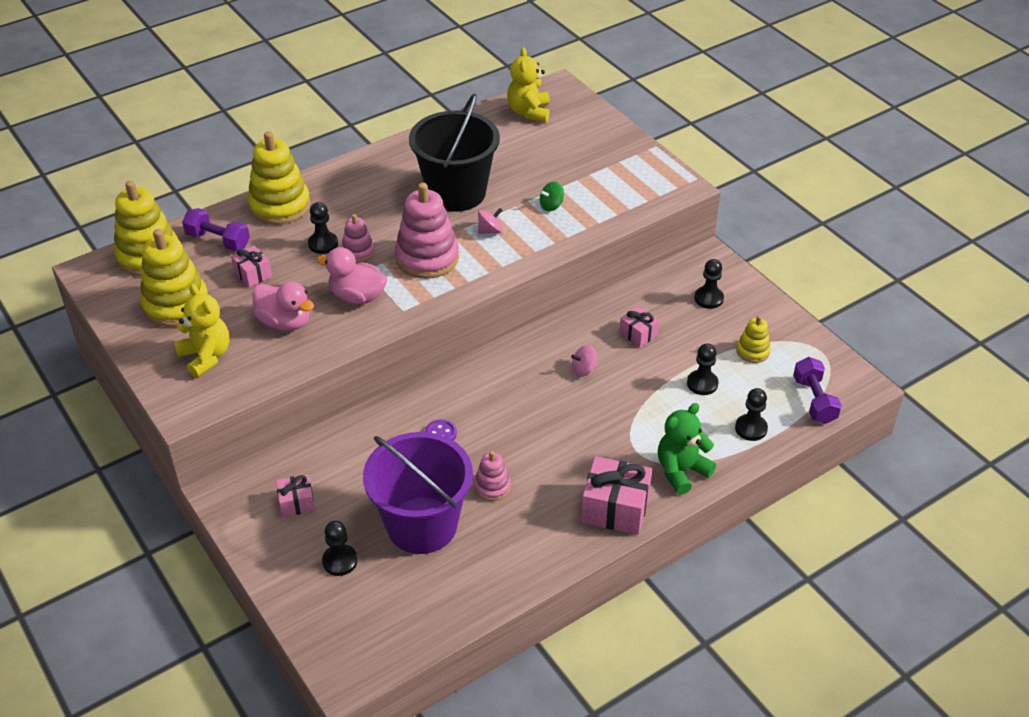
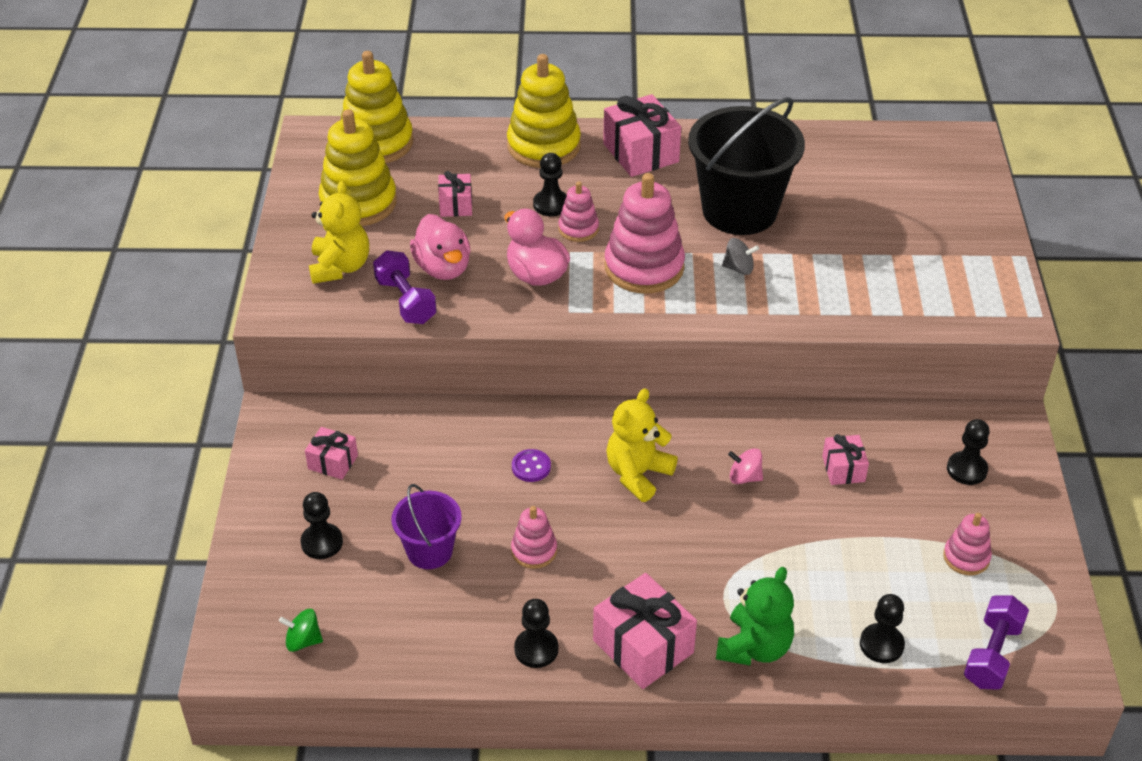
camera: 35 degrees right, 0 degrees up
(218, 240) = (453, 156): purple dumbbell -> purple dumbbell (406, 301)
(354, 182) = (641, 153): none -> pink gift
(422, 525) = (429, 551): purple bucket -> purple bucket, size x0.53
(490, 230) = (739, 268): pink spinning top -> grey spinning top
(529, 112) = (905, 155): yellow teddy bear -> yellow teddy bear (638, 474)
(551, 206) = (833, 271): green spinning top -> green spinning top (303, 641)
(681, 471) = (754, 647): green teddy bear -> green teddy bear turned 120 degrees clockwise
(702, 383) = (869, 563): black pawn -> black pawn (536, 649)
(752, 351) = (966, 557): yellow stacking toy -> pink stacking toy

